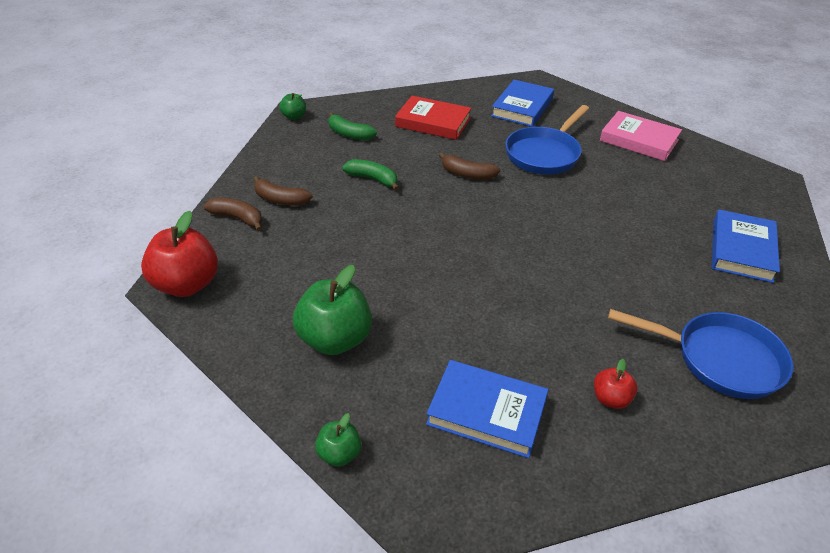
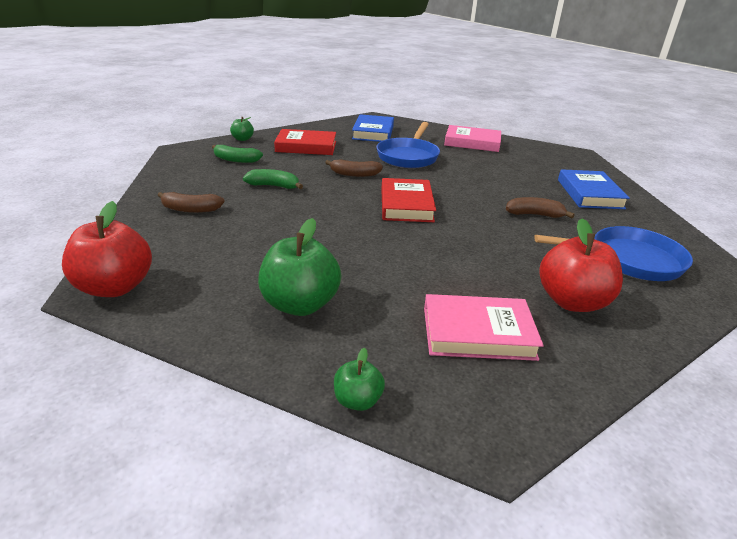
camera: 20 degrees left, 10 degrees down
(238, 218) = (152, 228): brown banana -> brown banana (534, 215)
(294, 117) = (177, 154): green apple -> green apple (242, 139)
(486, 412) = (478, 333): blue book -> pink book
(502, 230) = (406, 205): none -> red book
(611, 399) = (572, 301): red apple -> red apple, size x1.96

